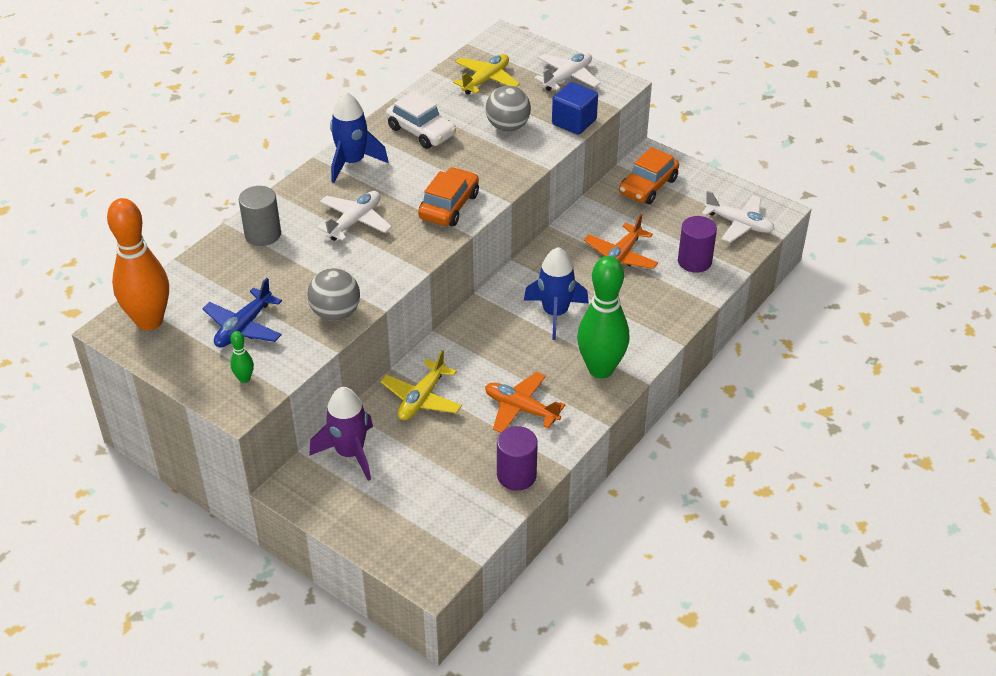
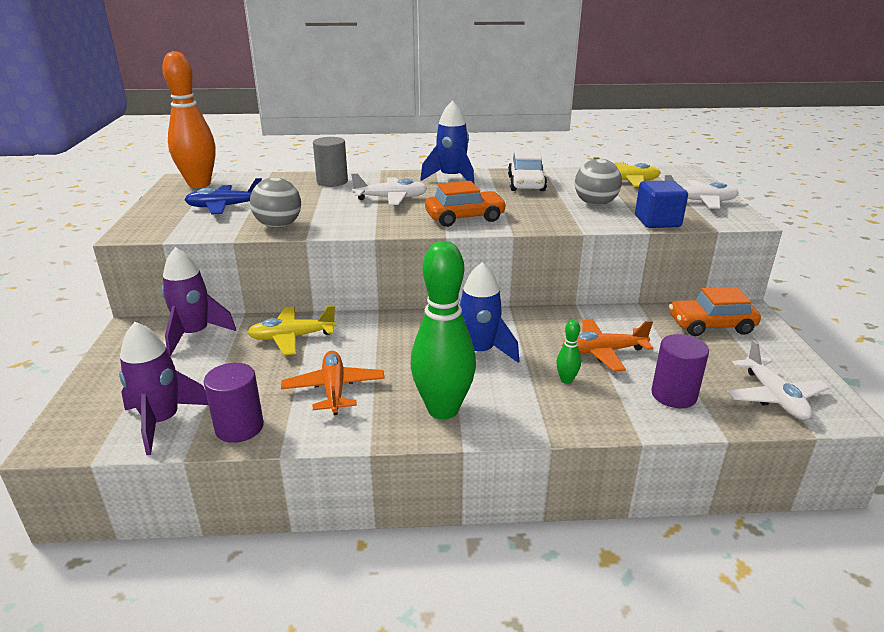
camera: 50 degrees right, 15 degrees down
(244, 378) = (166, 224): green bowling pin -> green bowling pin (566, 380)
(466, 513) = (162, 421): none -> purple rocket

